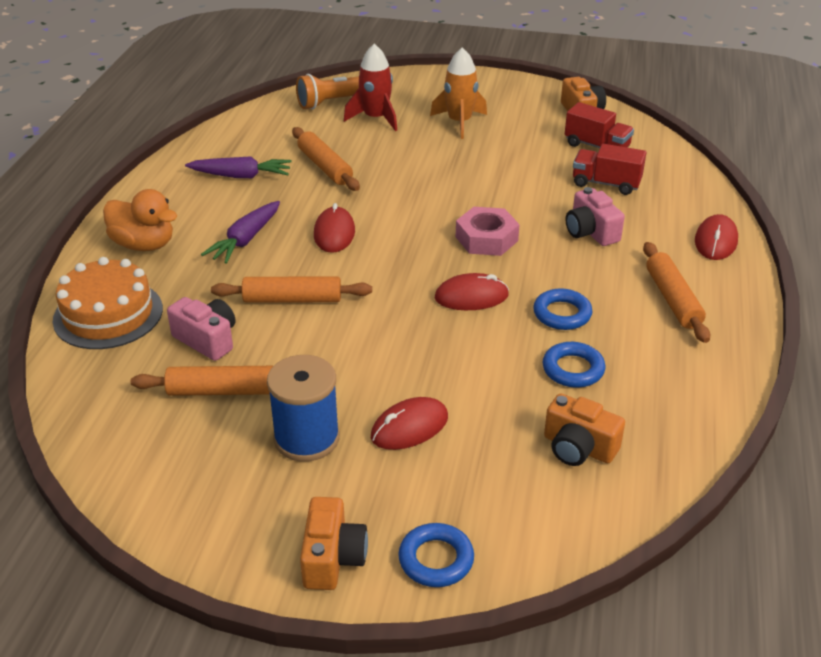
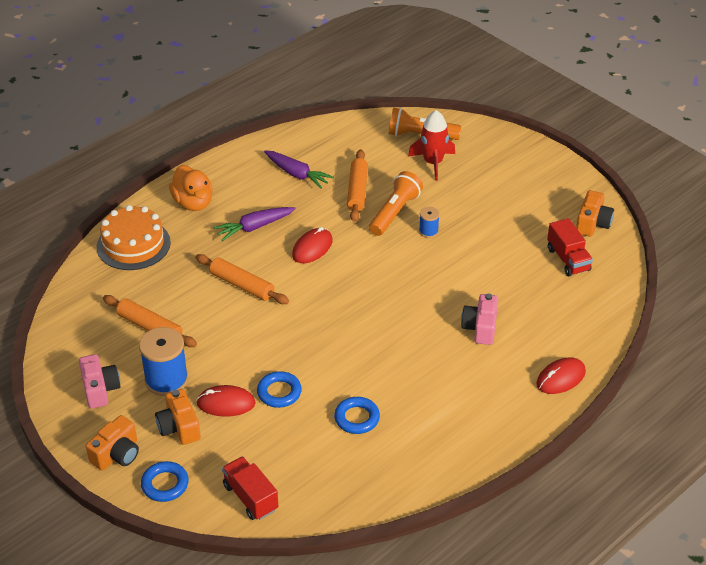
camera: 35 degrees right, 5 degrees up
(207, 340) = (170, 289): pink camera -> pink camera (100, 389)
(386, 170) = (395, 212): none -> orange flashlight
(439, 173) = (428, 231): none -> blue spool
(459, 122) = (489, 193): orange rocket -> none
(471, 296) = (349, 337): red mouse -> none
(486, 239) = (404, 299): pink nut -> none
(562, 314) = (392, 378): blue ring -> blue ring (279, 392)
(578, 448) = (305, 467): orange camera -> orange camera (179, 427)
(606, 183) = (537, 294): red truck -> red truck (250, 497)
(673, 299) = (476, 405): orange rolling pin -> none

